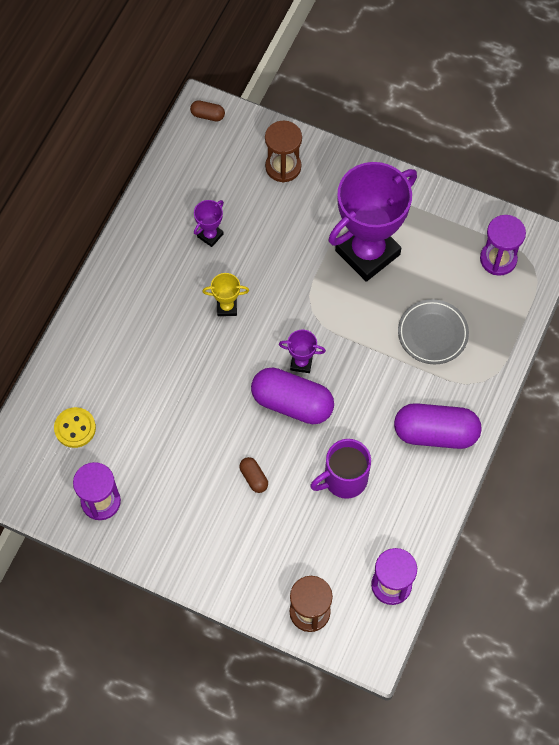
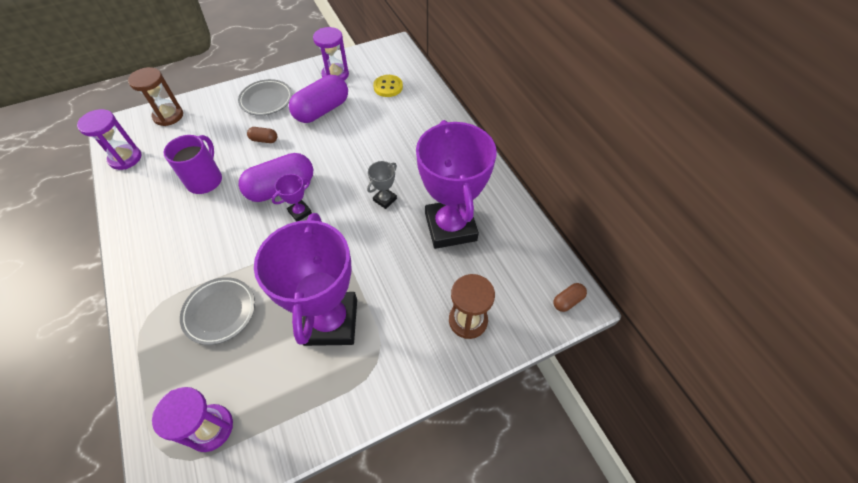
camera: 130 degrees right, 10 degrees down
(201, 535) = (266, 100): none -> grey plate
(210, 235) = (450, 227): purple trophy -> purple trophy, size x2.46
(227, 307) = (385, 199): yellow trophy -> grey trophy
(435, 433) = (160, 251): purple capsule -> purple capsule (322, 110)

